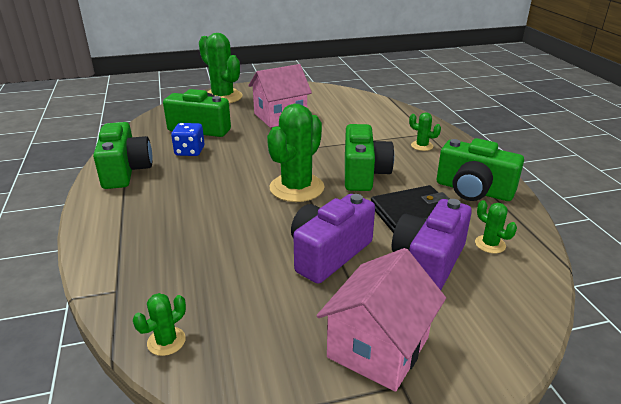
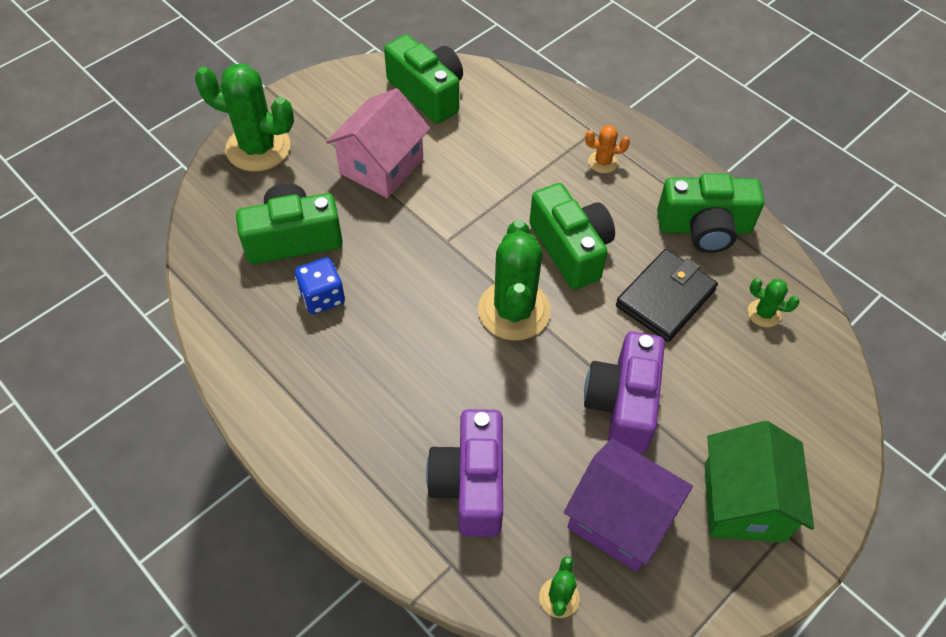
camera: 30 degrees left, 25 degrees up
(125, 171) = (273, 375): green camera -> green camera (428, 93)
(262, 315) = (620, 519): none -> purple house
(378, 347) = (743, 502): pink house -> green house
(422, 146) = (603, 162): green cactus -> orange cactus
(428, 262) = (723, 368): purple camera -> purple camera (470, 484)

